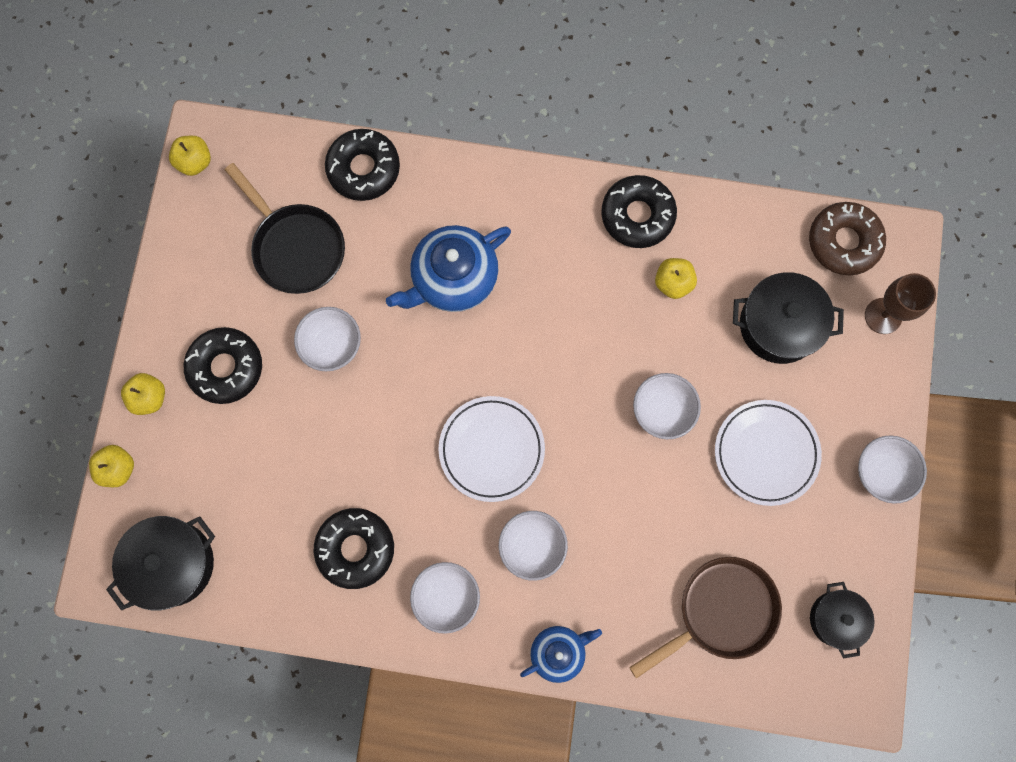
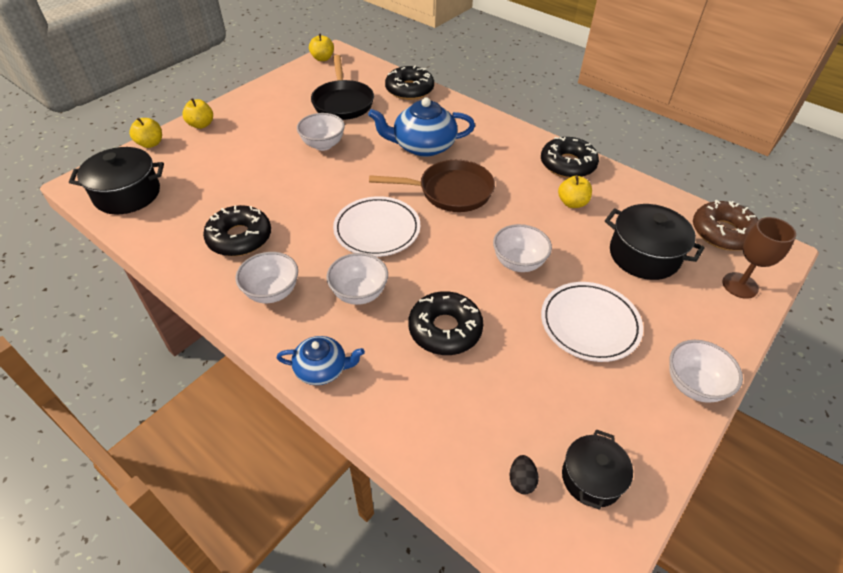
camera: 30 degrees right, 30 degrees down
(226, 367) = (254, 130): black donut -> black donut (445, 329)
(721, 611) = (481, 413): brown pan -> brown pan (450, 191)
(784, 654) = (521, 480): none -> black egg

